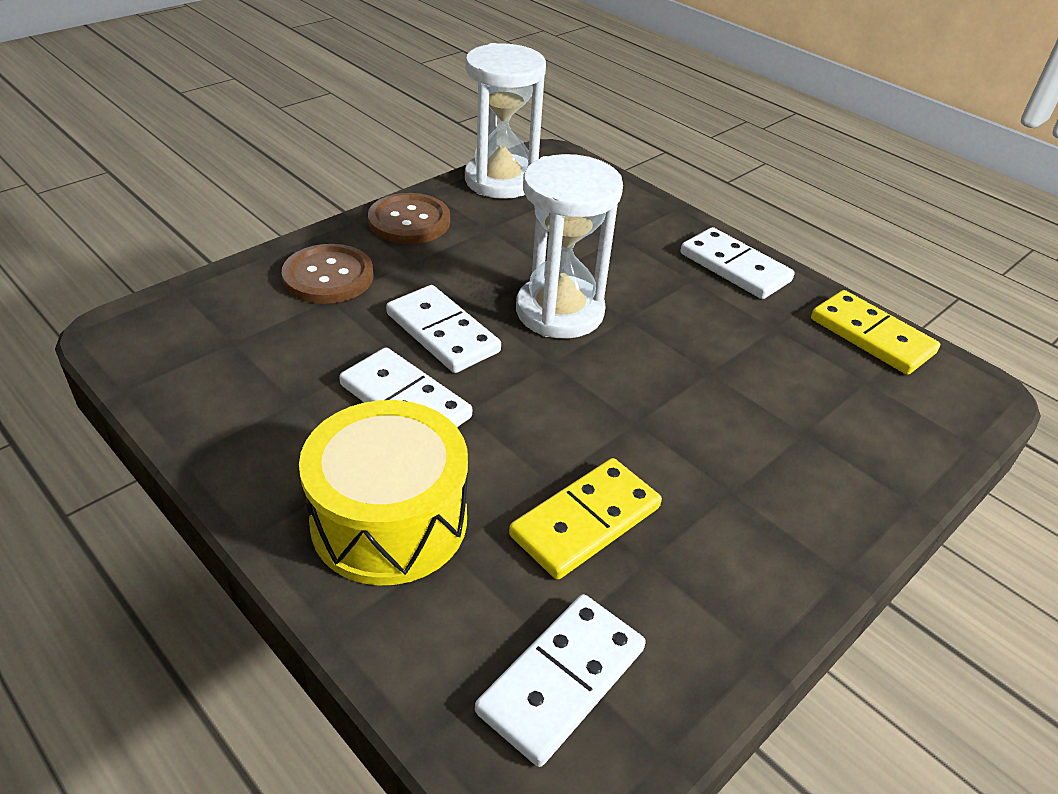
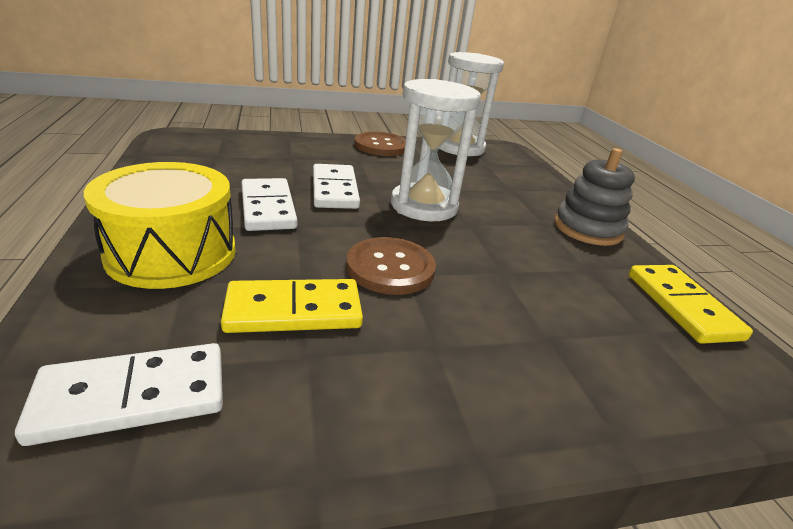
camera: 30 degrees right, 10 degrees down
(328, 276) = (304, 150): brown button -> brown button (390, 268)
(735, 267) = (587, 229): white domino -> grey stacking toy

